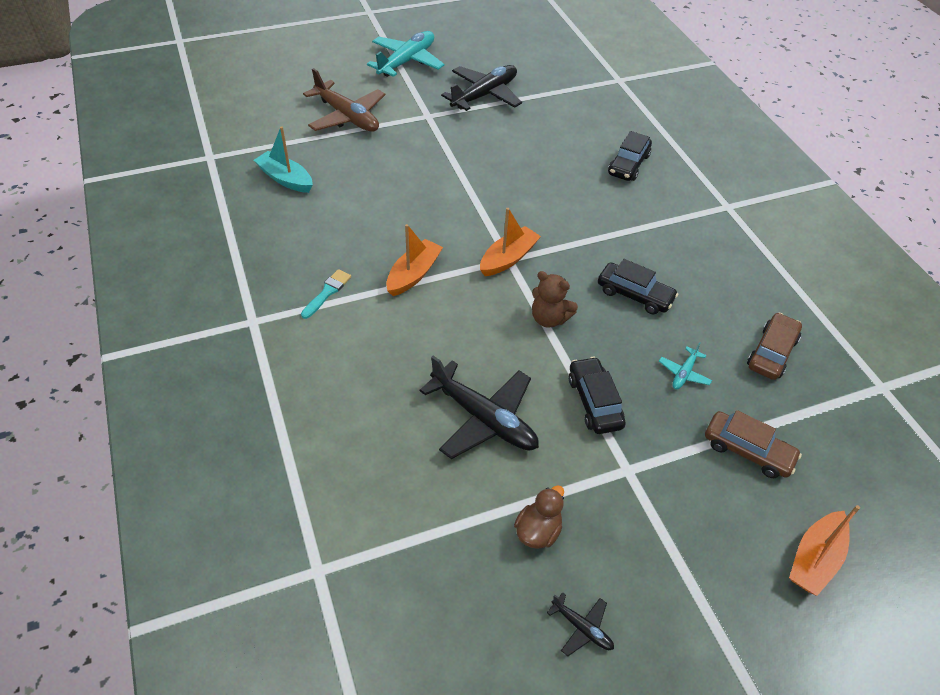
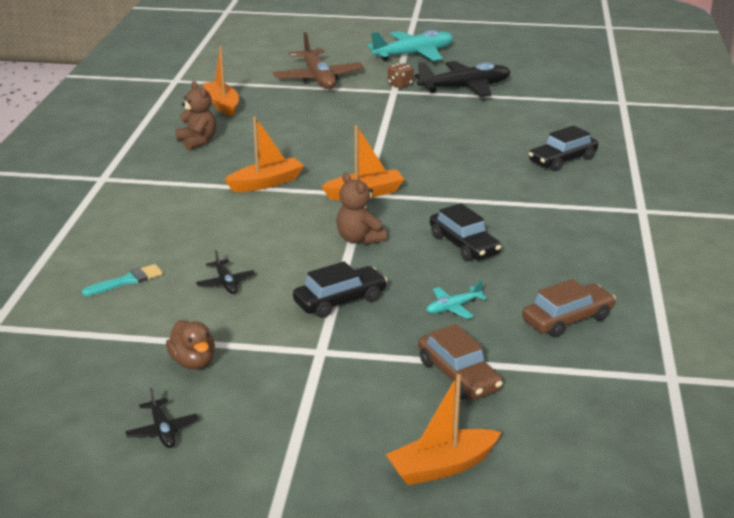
camera: 30 degrees right, 20 degrees down
(285, 179) = (222, 105): turquoise boat -> orange boat
(304, 238) = (197, 141): none -> brown teddy bear
(327, 292) = (180, 176): turquoise brush -> turquoise brush (127, 281)
(426, 105) = (400, 85): none -> brown dice
(484, 419) = (226, 283): black plane -> black plane, size x0.46
(538, 531) = (193, 362): brown duck -> brown duck turned 90 degrees clockwise
(594, 402) = (340, 301): black car -> black car turned 45 degrees clockwise

